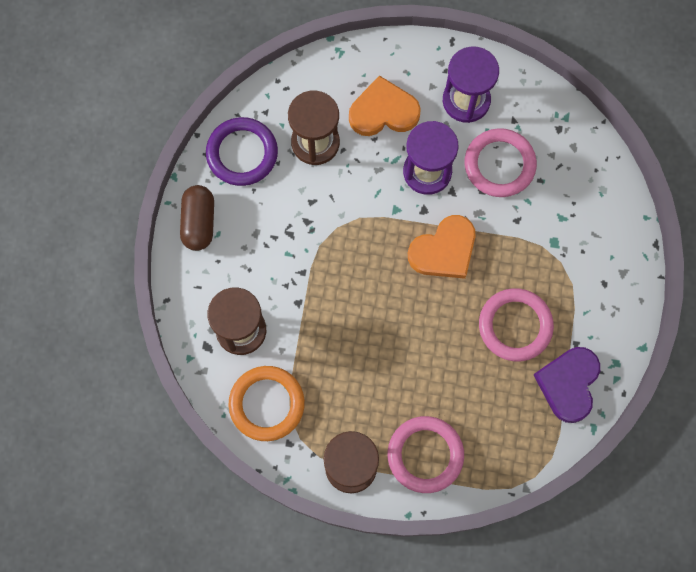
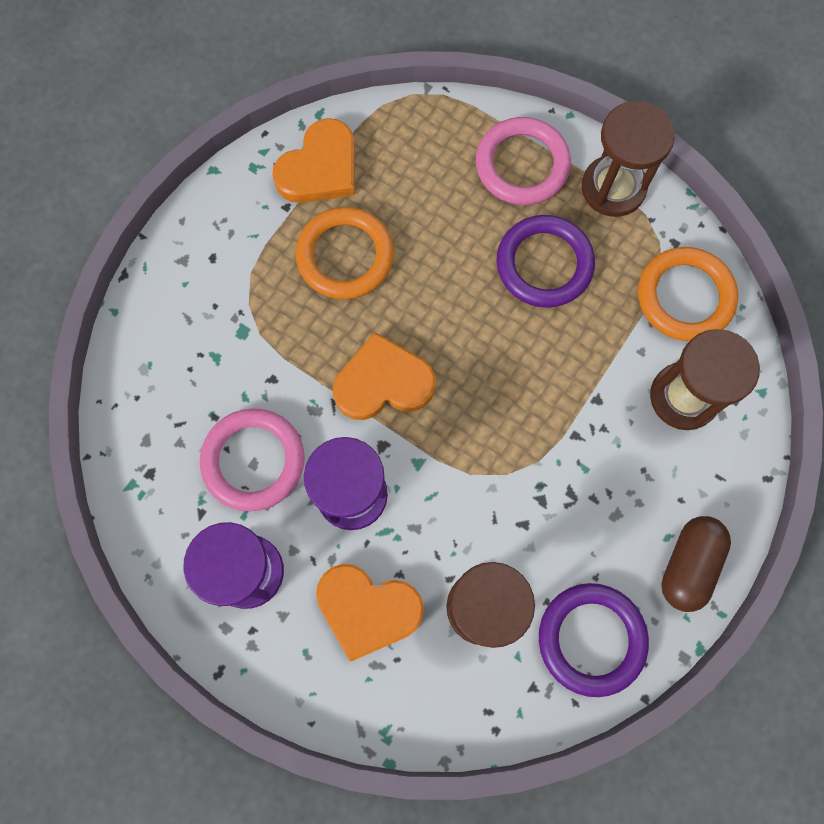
camera: 155 degrees left, 0 degrees up
(375, 383) = (544, 264): none -> purple ring
(515, 326) = (345, 256): pink ring -> orange ring
(568, 384) = (320, 168): purple heart -> orange heart

